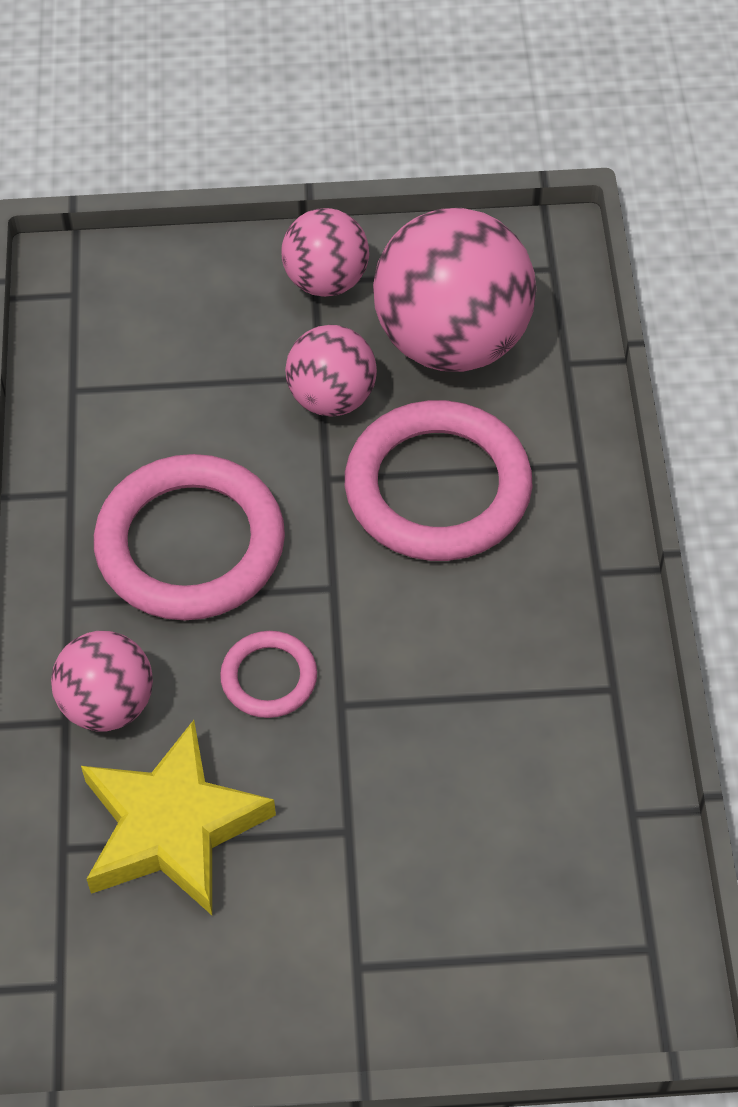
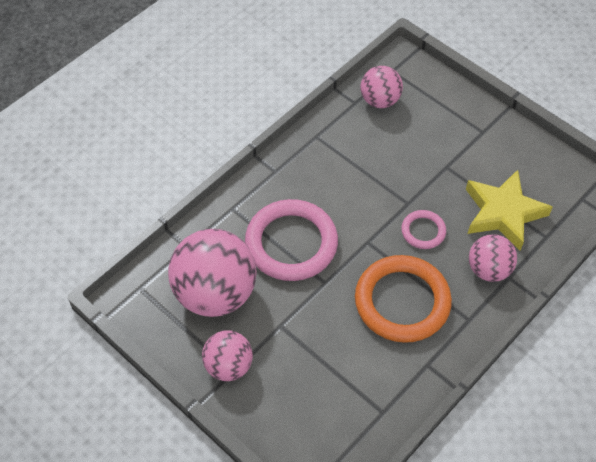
camera: 135 degrees left, 0 degrees up
(190, 544) = (402, 301): pink ring -> orange ring
(332, 398) = (286, 312): pink ball -> pink ball (379, 100)

